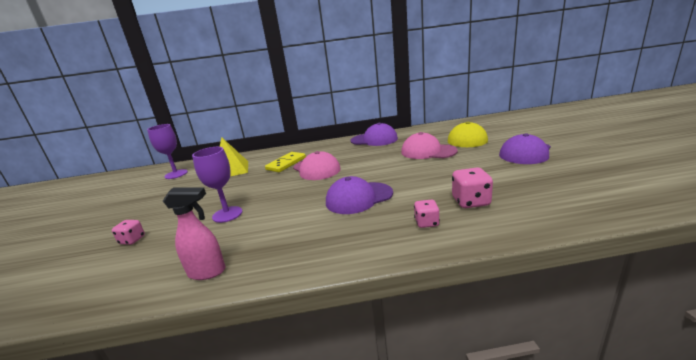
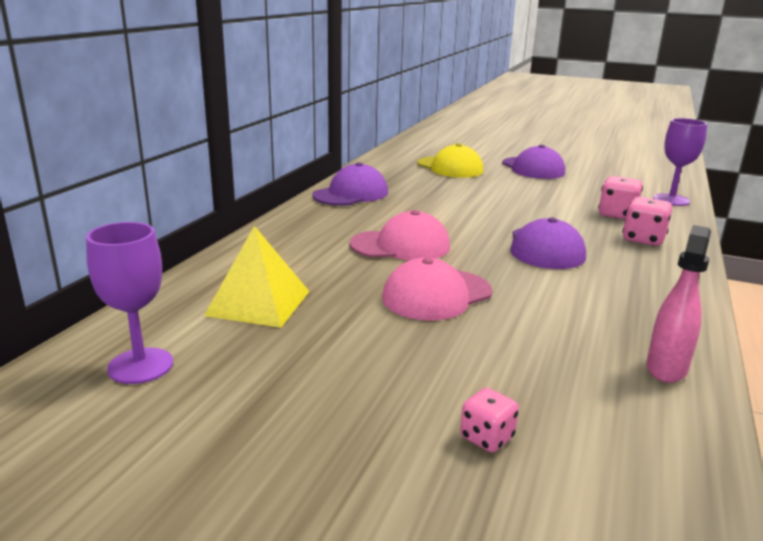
camera: 65 degrees left, 0 degrees up
(227, 214) = (486, 333): purple goblet -> purple goblet (671, 200)
(286, 163) = (330, 257): yellow domino -> none
(426, 223) = (643, 239): pink dice -> pink dice, size x1.57
(428, 151) = (457, 189): pink cap -> pink cap (436, 295)

